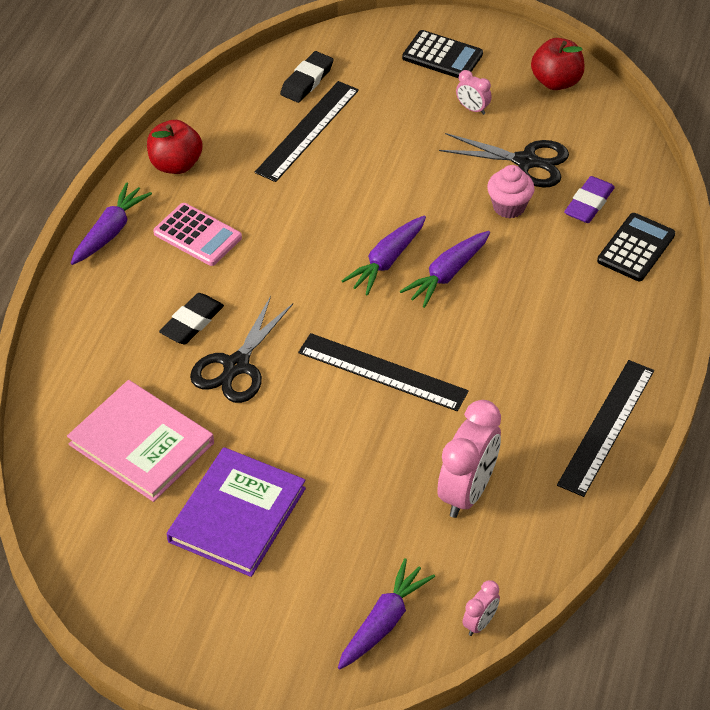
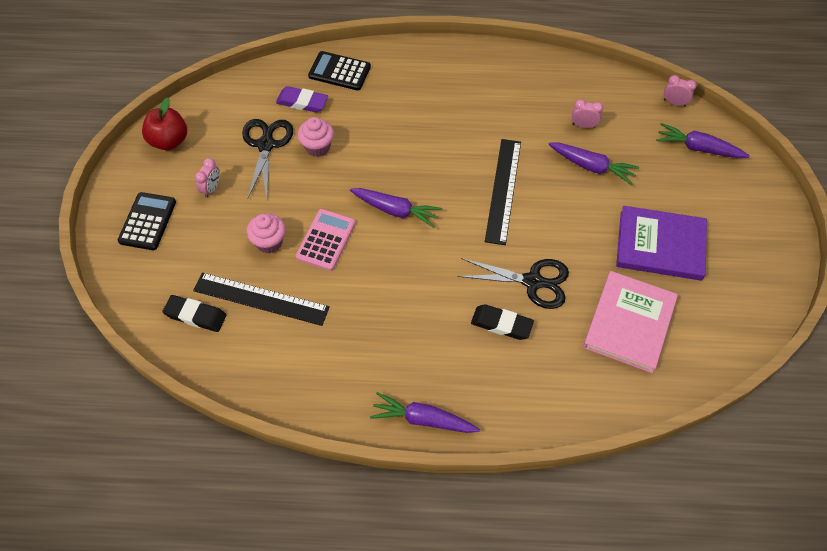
camera: 105 degrees left, 10 degrees up
(175, 164) = (326, 391): red apple -> none
(197, 235) = (407, 348): pink calculator -> pink calculator (326, 240)
(380, 146) = (269, 242): none -> pink cupcake
(447, 274) = (397, 171): purple carrot -> purple carrot (592, 167)
(467, 492) = (583, 125): pink clock -> pink clock, size x0.48
(606, 426) = (502, 66): black ruler -> none

